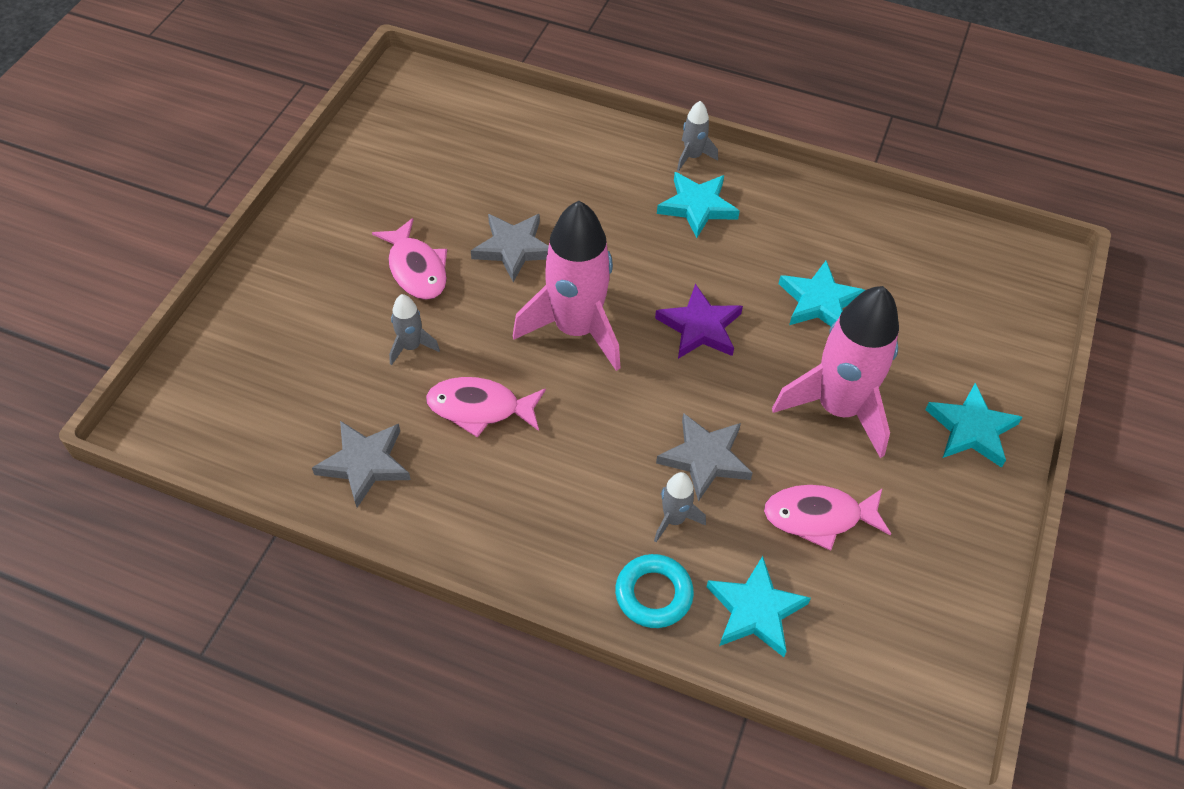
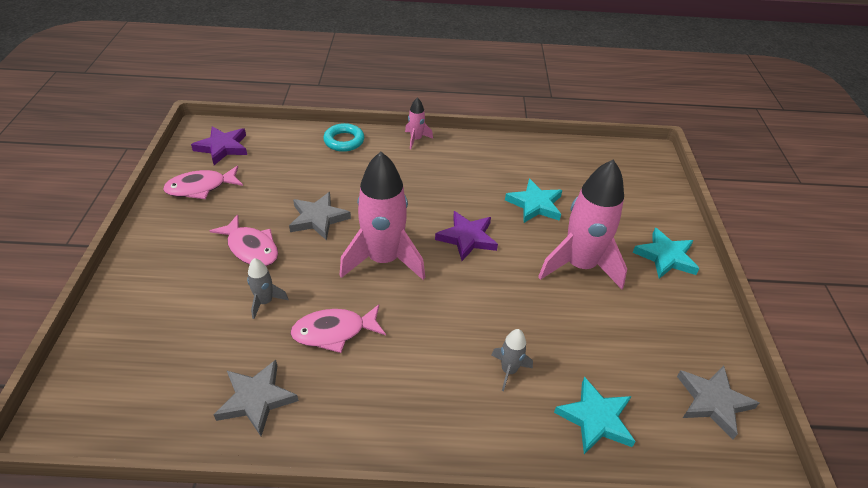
camera: 20 degrees left, 10 degrees down
(424, 110) = (223, 147): none -> purple star
(653, 594) = (519, 430): turquoise ring -> turquoise ring (344, 141)
(692, 156) = (416, 139): grey rocket -> pink rocket
(697, 206) = (432, 167): turquoise star -> none
(705, 458) = (510, 322): grey star -> grey star (713, 402)
(819, 517) = (604, 339): pink fish -> pink fish (201, 187)

